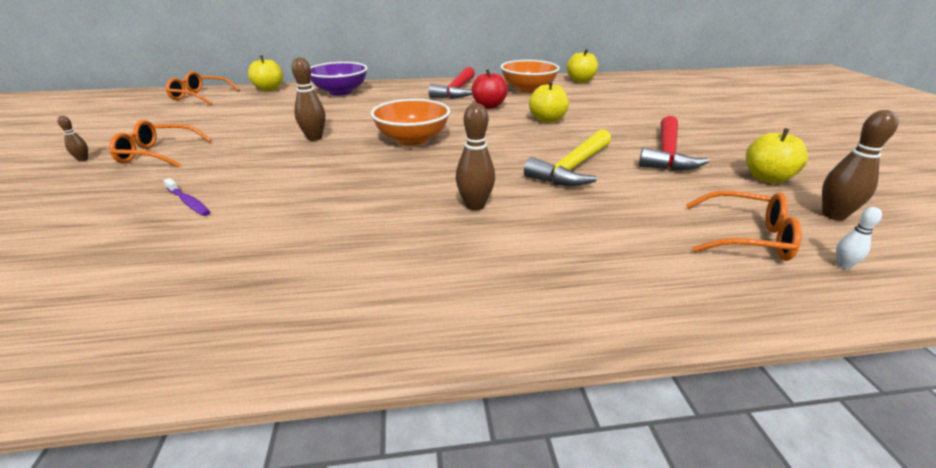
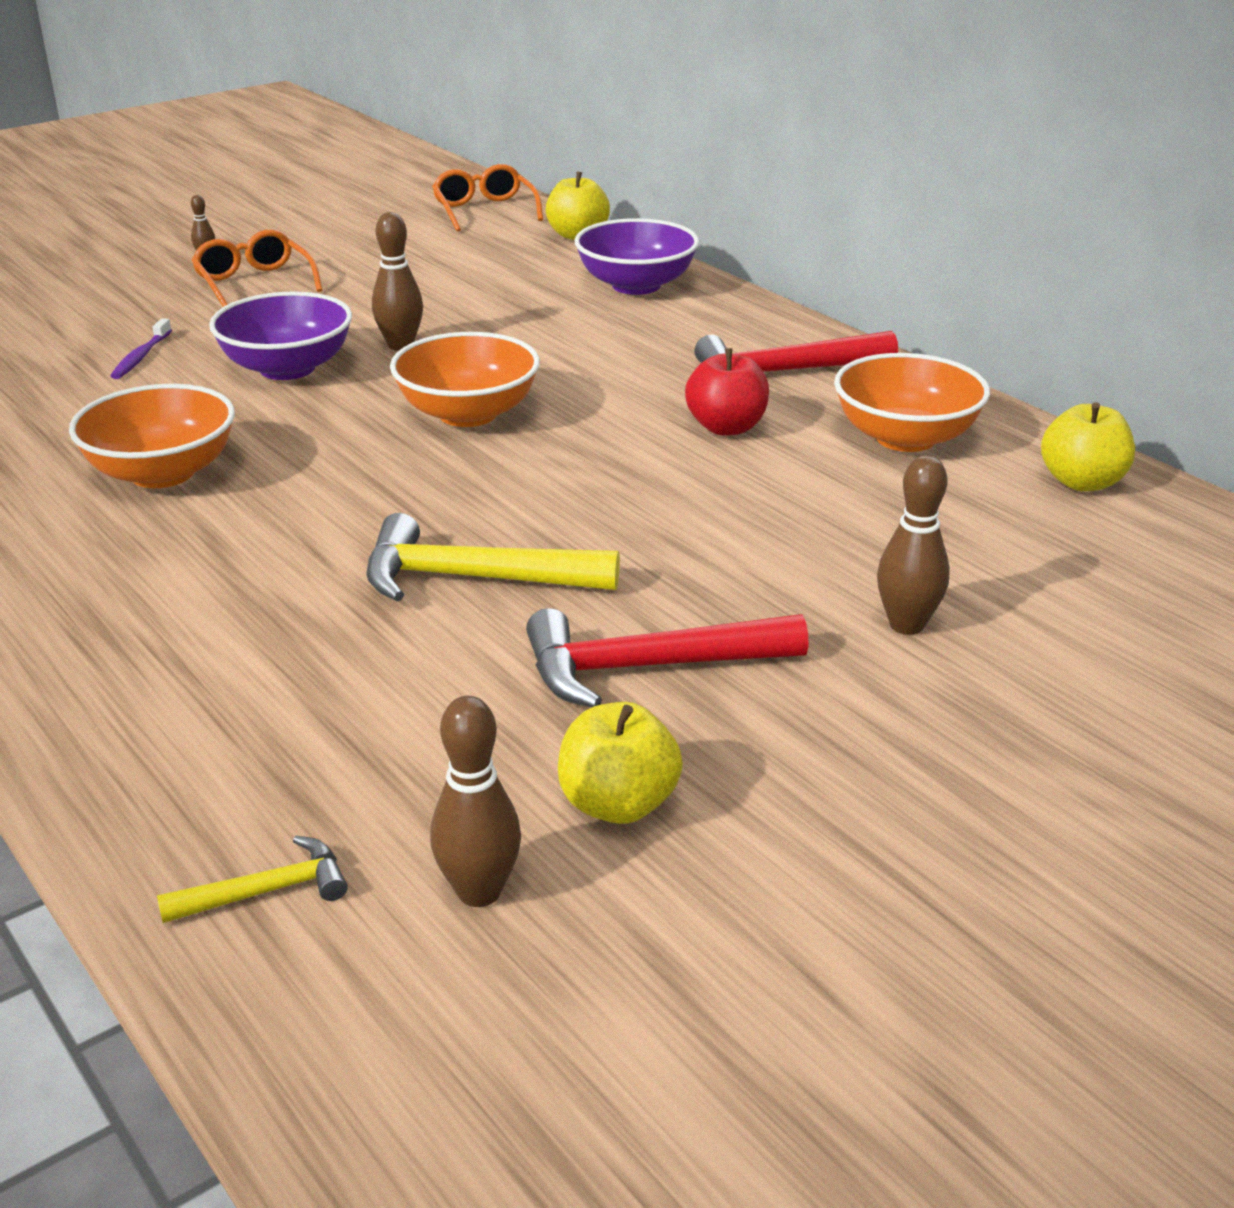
camera: 60 degrees right, 0 degrees up
(290, 166) = (287, 368): none -> purple bowl
(369, 221) = (162, 473): none -> orange bowl
(475, 206) = (259, 529): brown bowling pin -> brown bowling pin (906, 625)
(547, 120) = (714, 503): yellow apple -> none
(747, 237) = (310, 786): orange glasses -> none
(843, 265) = (267, 891): white bowling pin -> yellow hammer

